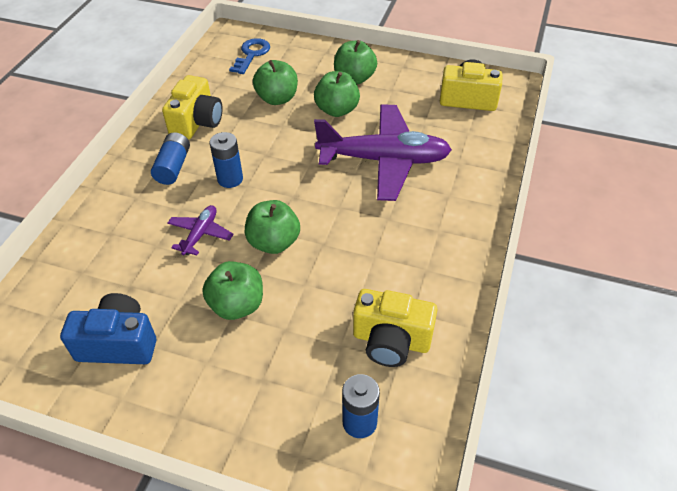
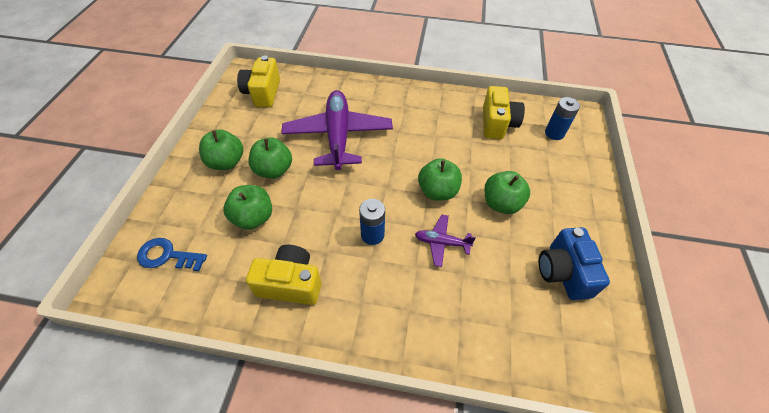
camera: 100 degrees left, 5 degrees up
(173, 167) = (361, 288): blue battery -> none

